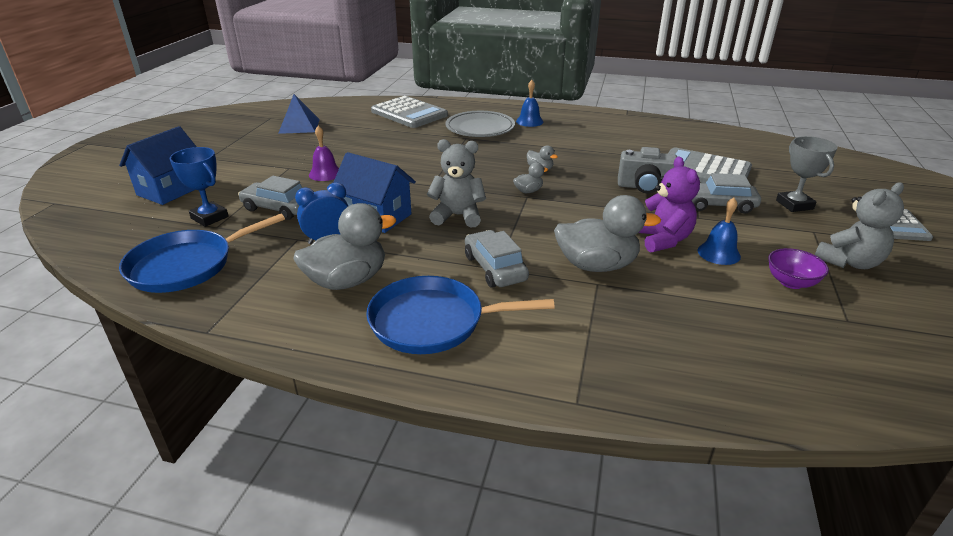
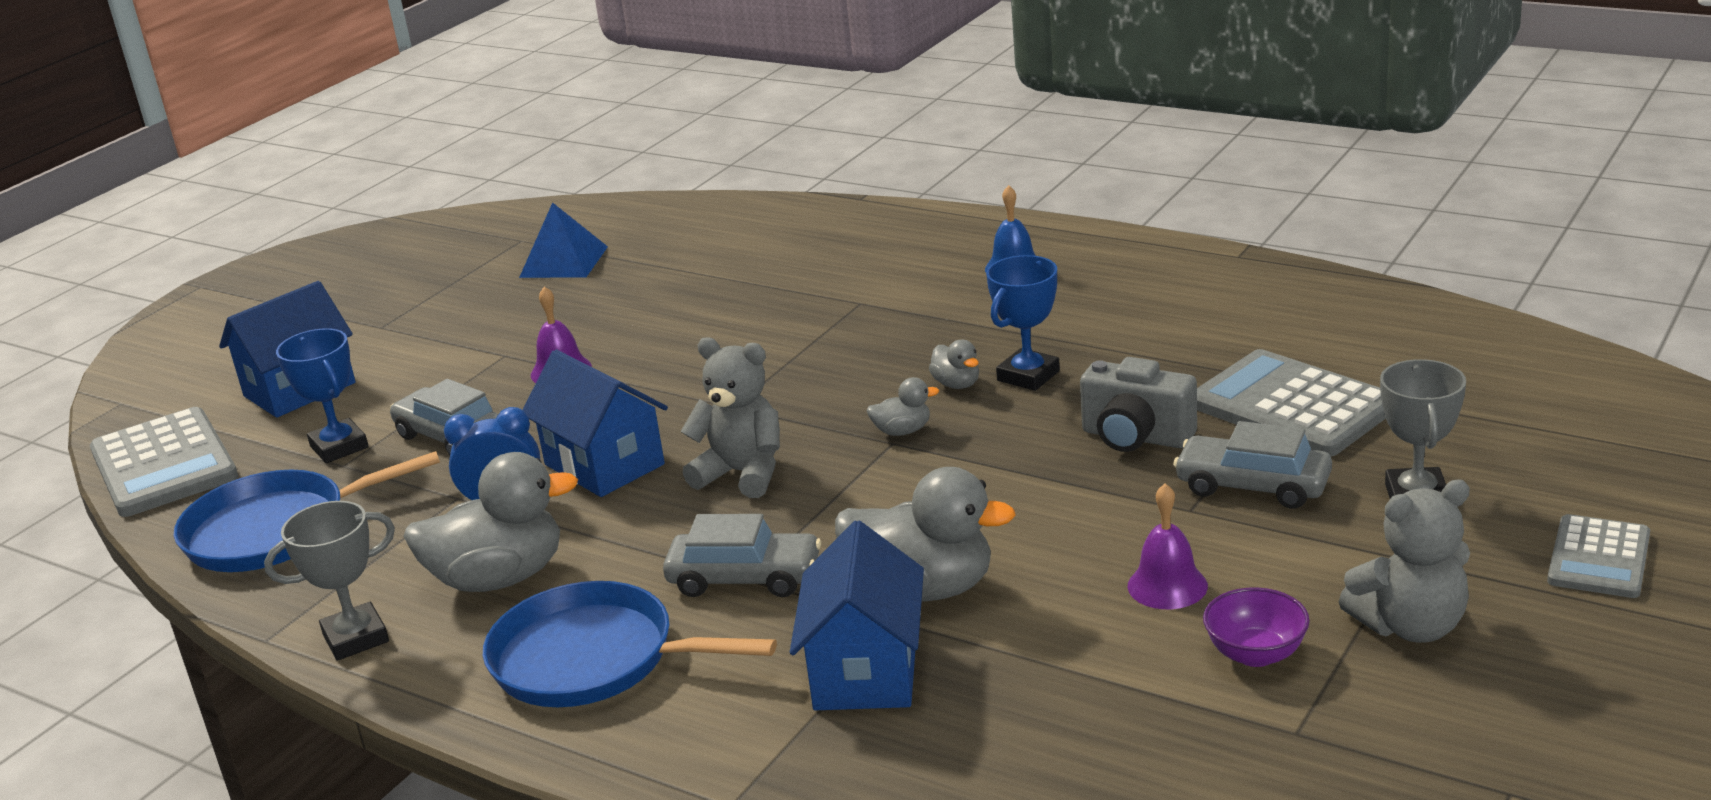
camera: 20 degrees right, 5 degrees down
(270, 325) = (356, 638): none -> grey trophy
(409, 113) = (783, 238): grey calculator -> grey calculator (164, 464)
(480, 128) = (901, 281): grey plate -> none
(495, 268) = (745, 578): grey car -> grey car turned 105 degrees clockwise
(572, 164) = (1028, 376): none -> blue trophy
(599, 312) = (865, 671): none -> blue house
(663, 240) = (1082, 550): purple teddy bear -> none
(718, 253) = (1167, 586): blue bell -> purple bell

